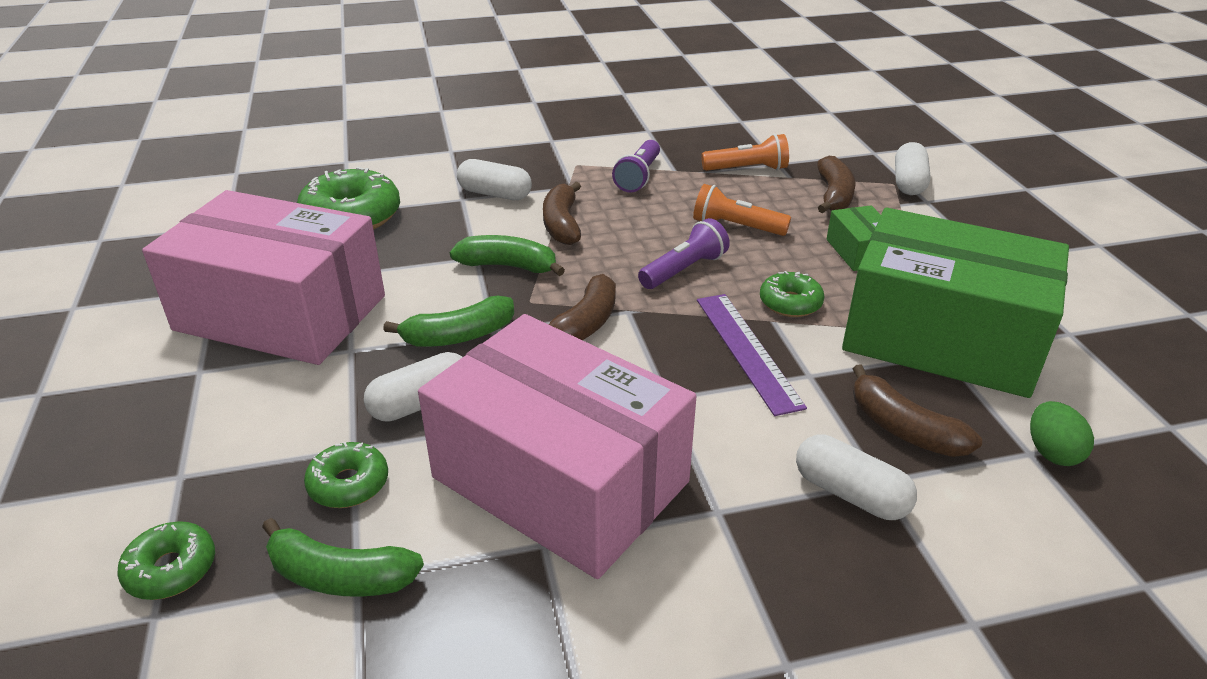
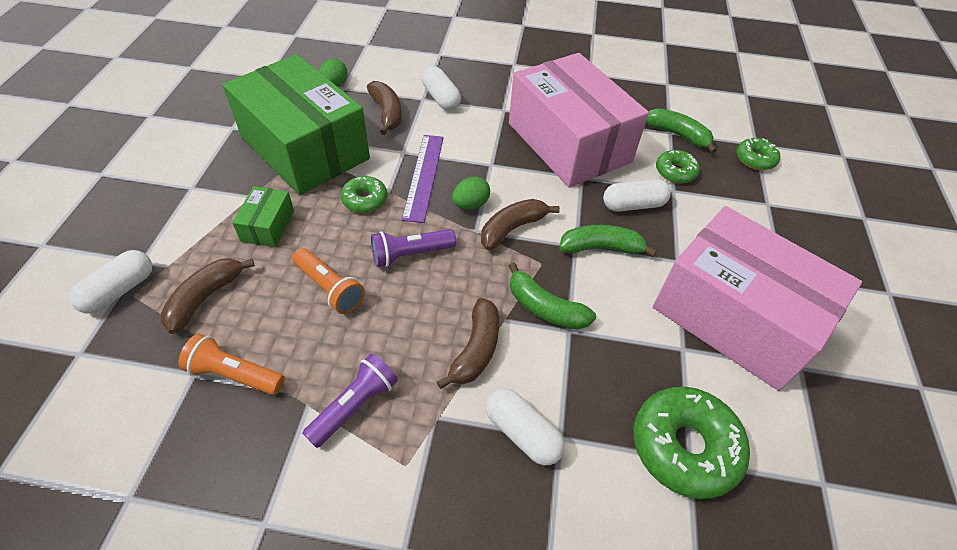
camera: 160 degrees left, 15 degrees up
(656, 336) = (470, 204): none -> green egg

